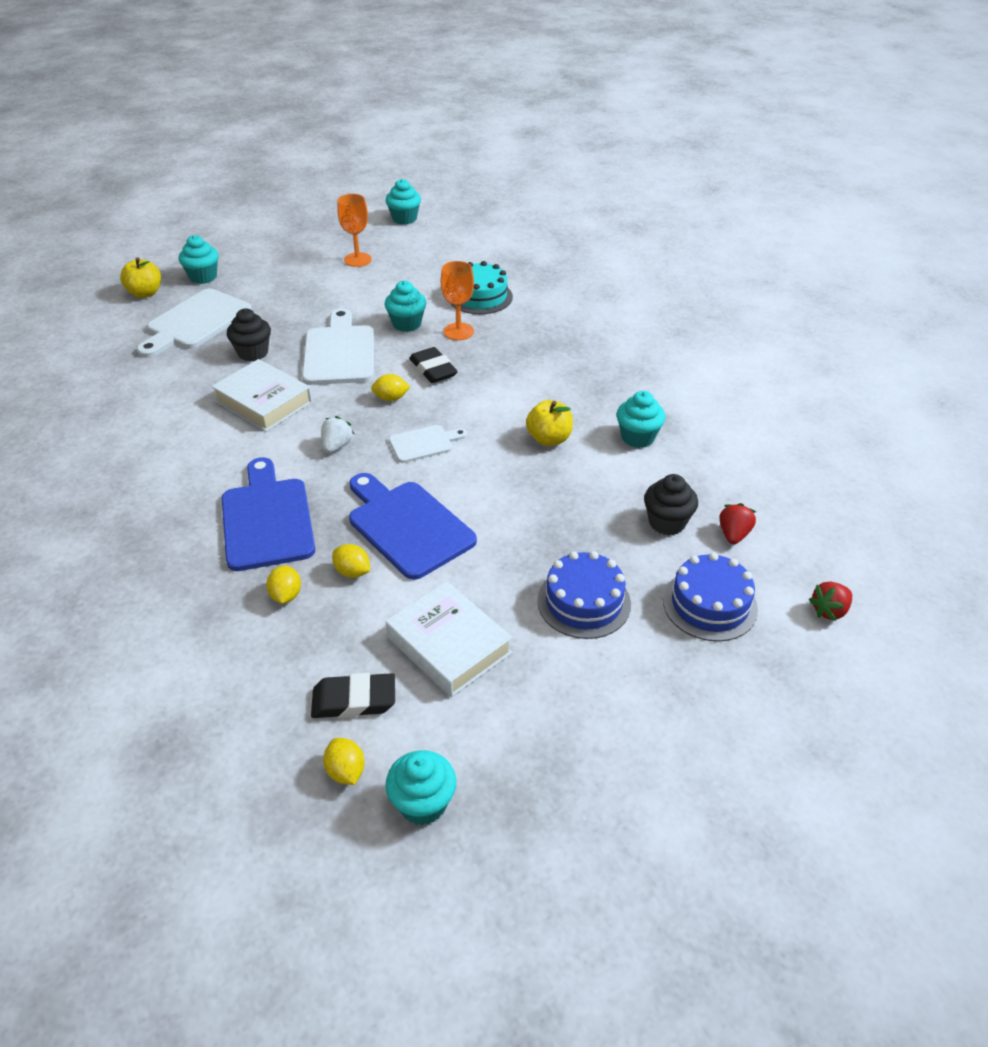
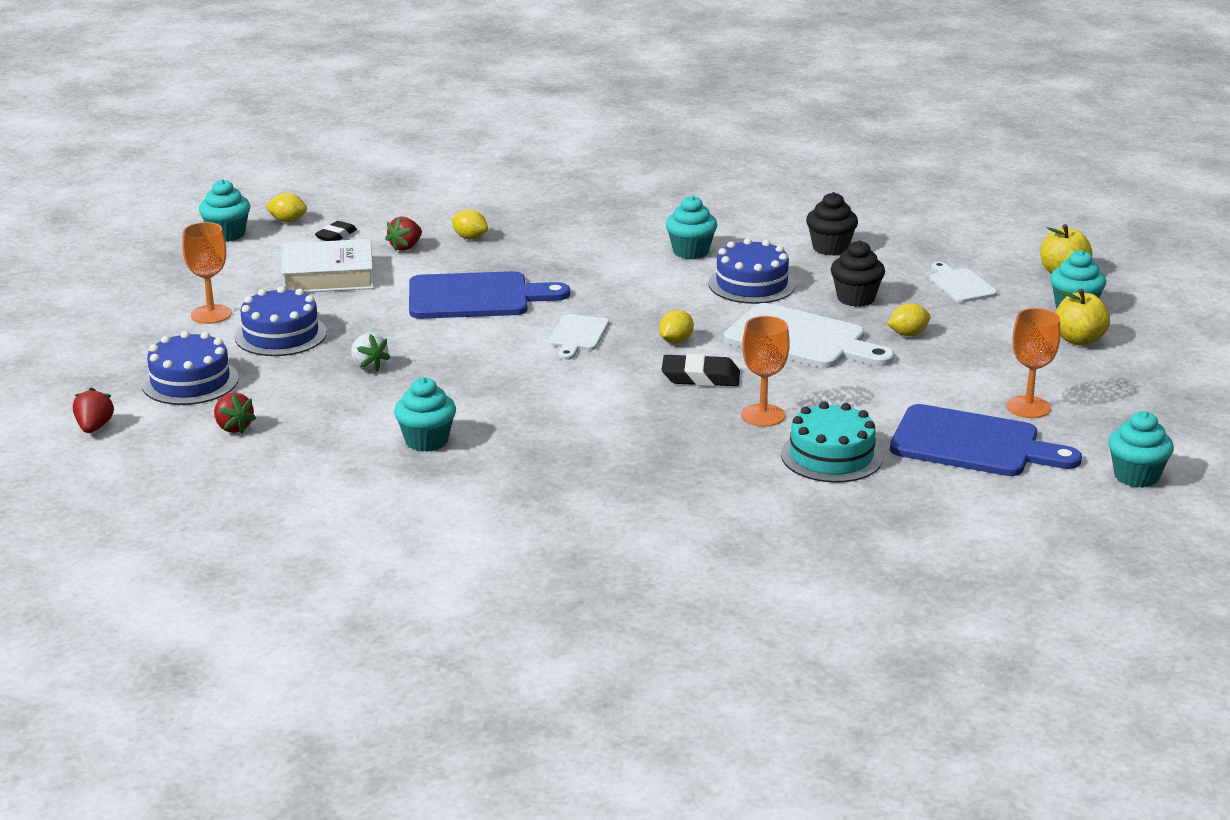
camera: 125 degrees right, 15 degrees down
(196, 322) = (960, 285): white cutting board -> white cutting board, size x0.54
(264, 402) = (751, 284): white book -> blue cake
(267, 519) = (570, 250): blue cutting board -> blue cutting board (973, 444)
(337, 446) = (631, 298): white strawberry -> white strawberry (368, 366)
(341, 628) = (405, 247): none -> red strawberry
(352, 572) = (457, 264): yellow lemon -> yellow lemon (908, 334)
(354, 700) = (336, 235): black eraser -> black eraser, size x0.66
(407, 324) = (818, 391): turquoise cupcake -> turquoise cupcake (690, 251)
(549, 439) = (494, 395): yellow apple -> yellow apple (1079, 340)
(598, 676) = (211, 314): none -> orange goblet
(667, 522) = (298, 404): black cupcake -> black cupcake (830, 248)

